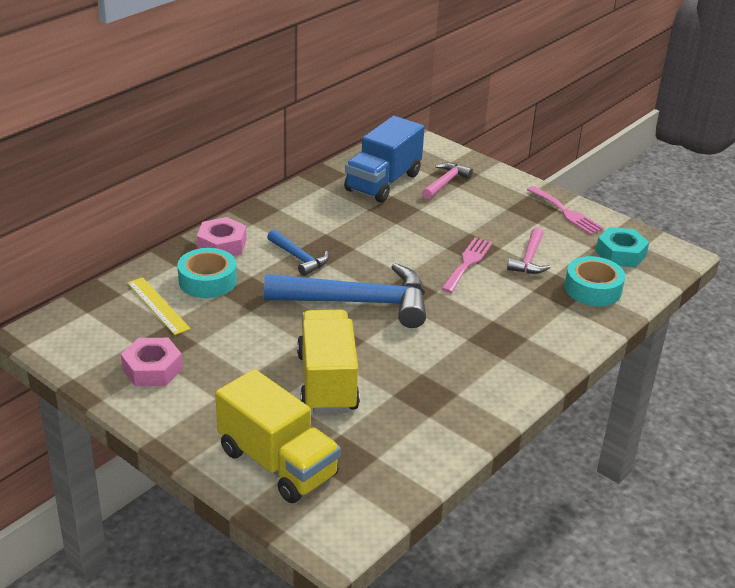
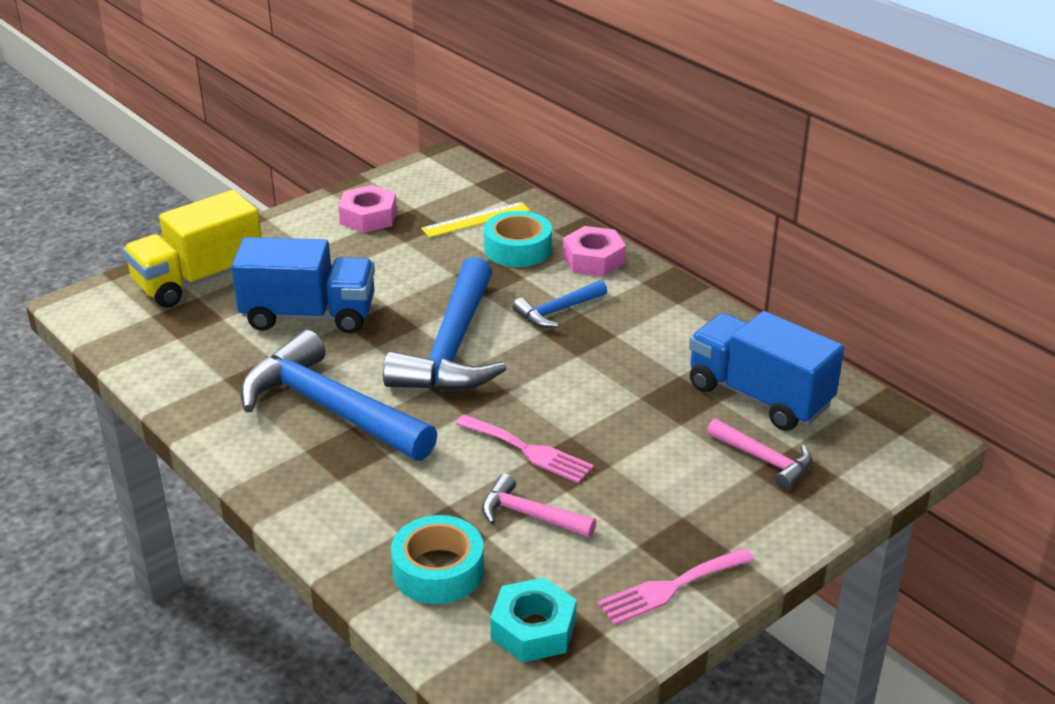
camera: 100 degrees right, 0 degrees up
(327, 382) = (309, 315): yellow truck -> blue truck
(450, 353) = (329, 408): none -> blue hammer

